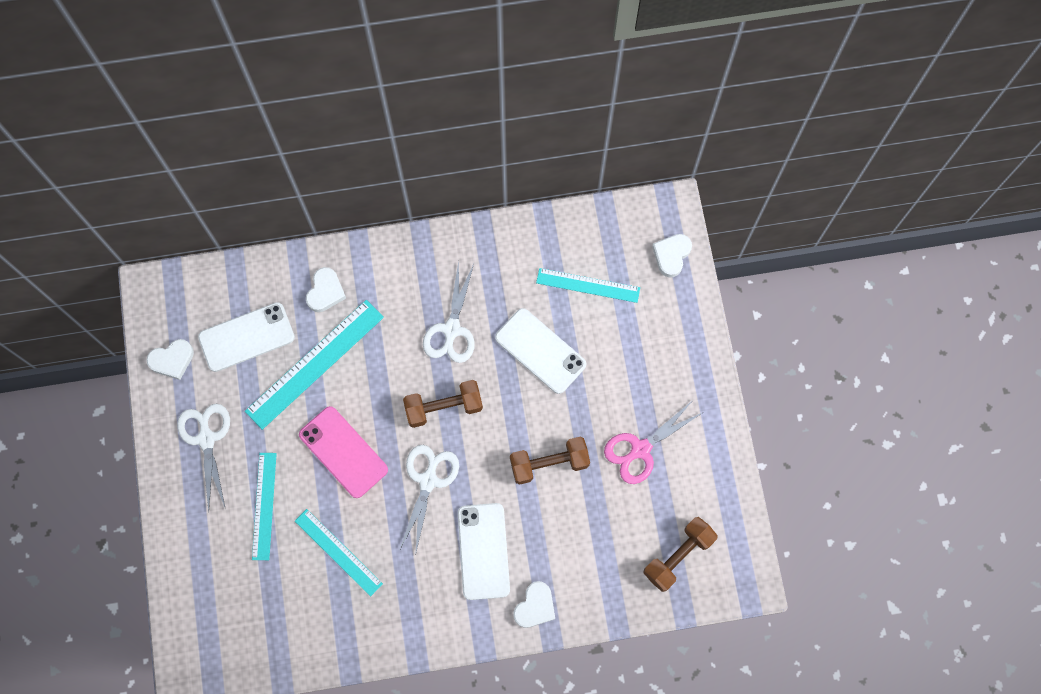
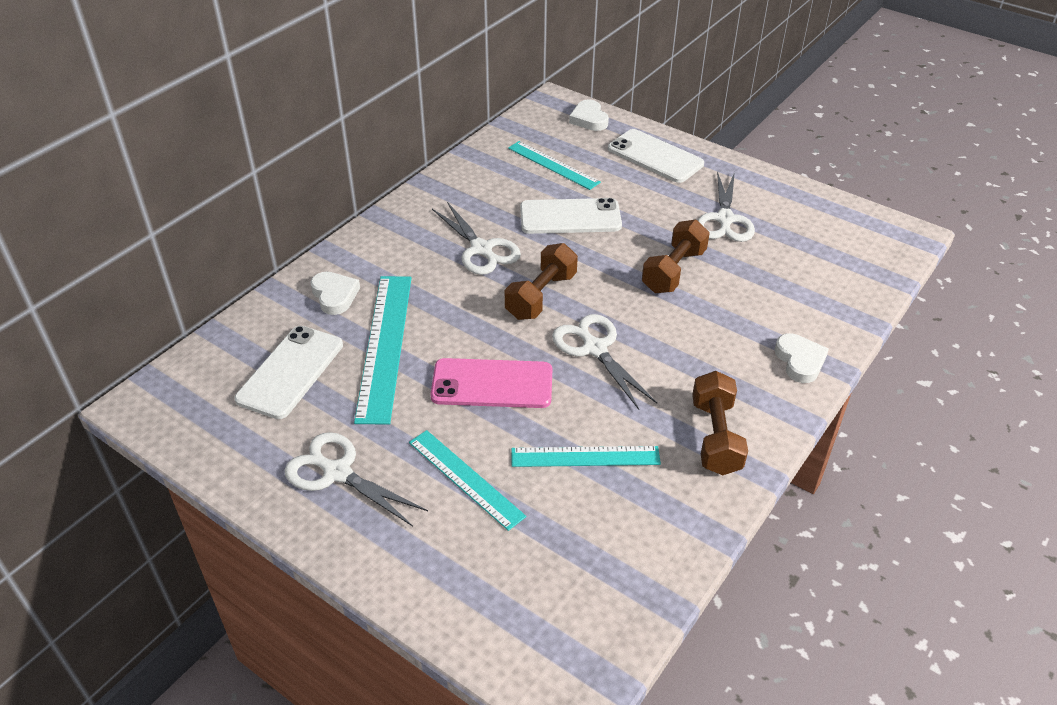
camera: 45 degrees left, 30 degrees down
(172, 360) = (225, 440): white heart -> none
(483, 551) = (706, 358): white phone -> white phone (655, 156)
(588, 285) = (553, 165): turquoise ruler -> turquoise ruler turned 75 degrees clockwise
(640, 449) = (724, 219): pink scissors -> white scissors
(678, 556) = (844, 255): brown dumbbell -> brown dumbbell (715, 437)

